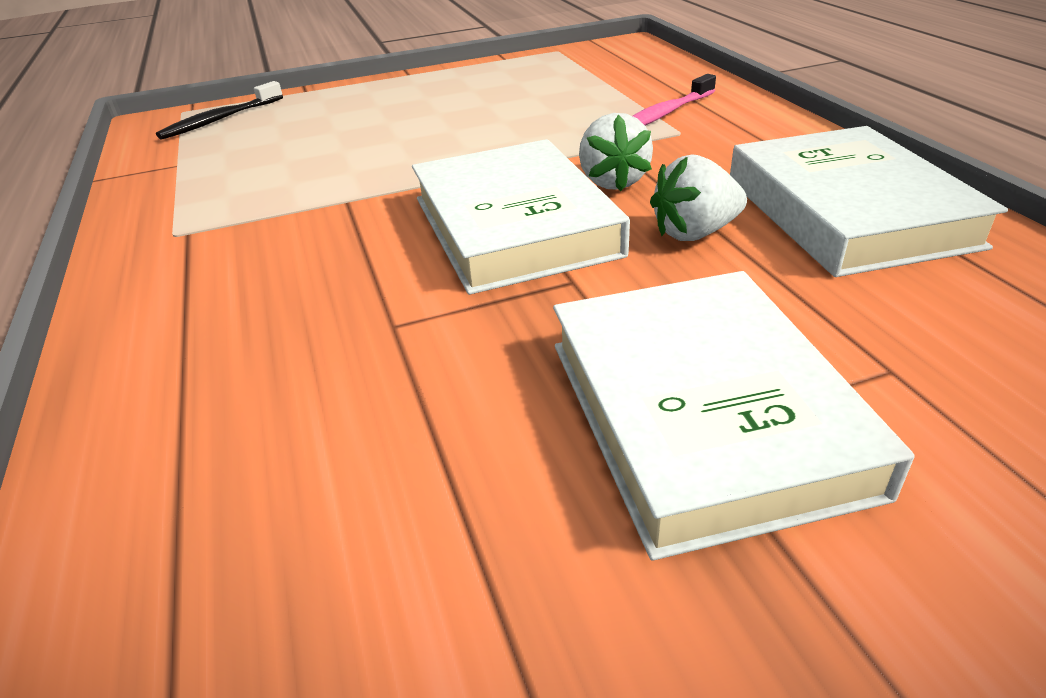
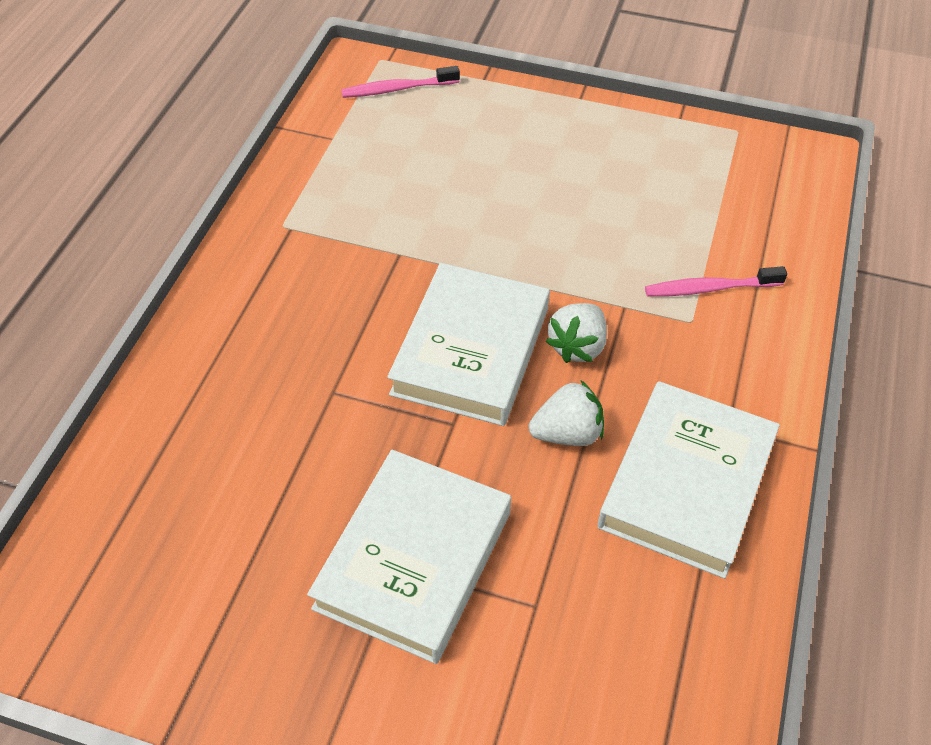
camera: 35 degrees right, 15 degrees up
(221, 119) = (397, 89): black toothbrush -> pink toothbrush
(694, 233) = (567, 433): white strawberry -> white strawberry turned 150 degrees clockwise

